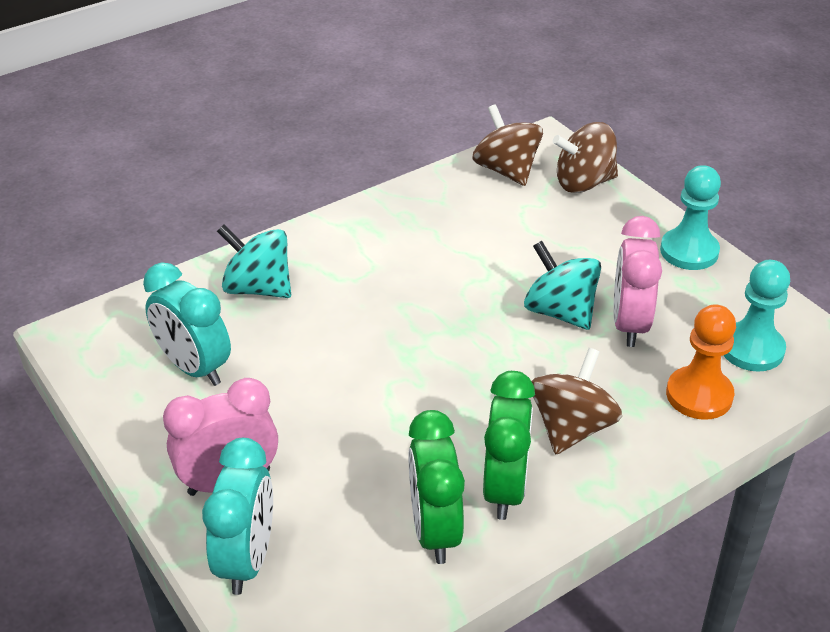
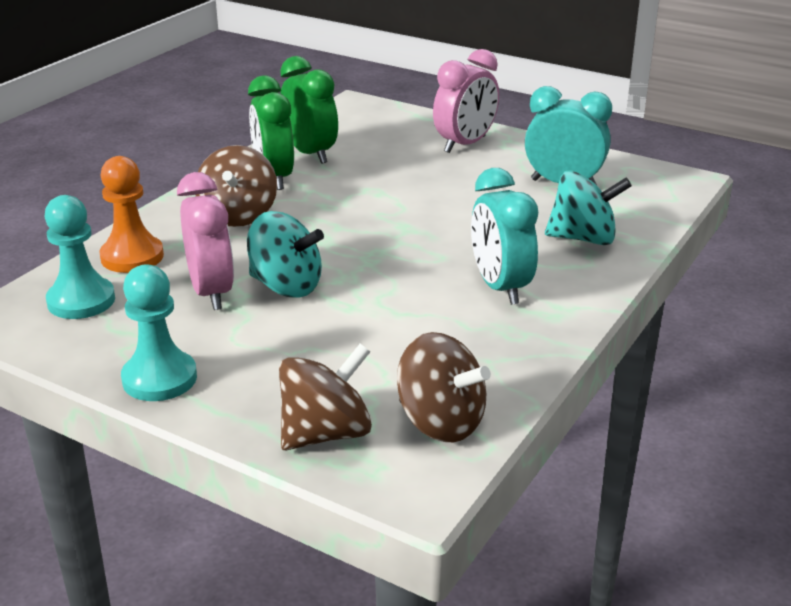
camera: 155 degrees right, 10 degrees down
(247, 559) = (417, 123): turquoise clock -> turquoise clock (500, 287)

